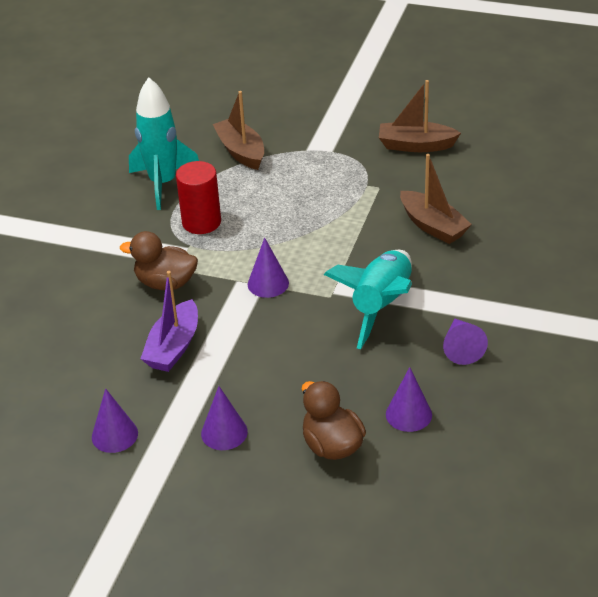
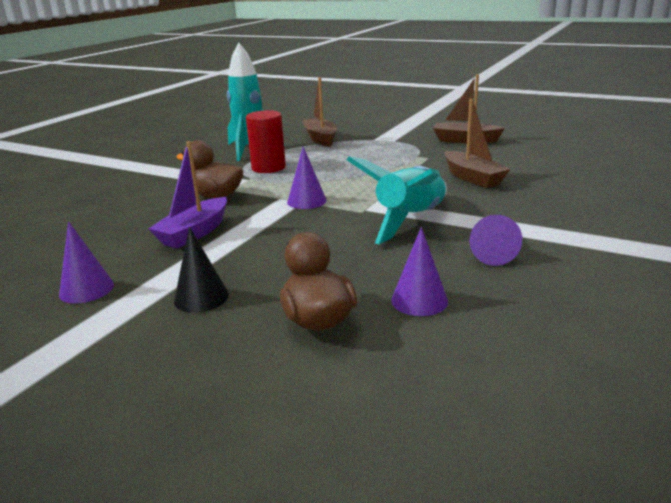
camera: 10 degrees right, 15 degrees down
(224, 432) = (201, 297): purple cone -> black cone

